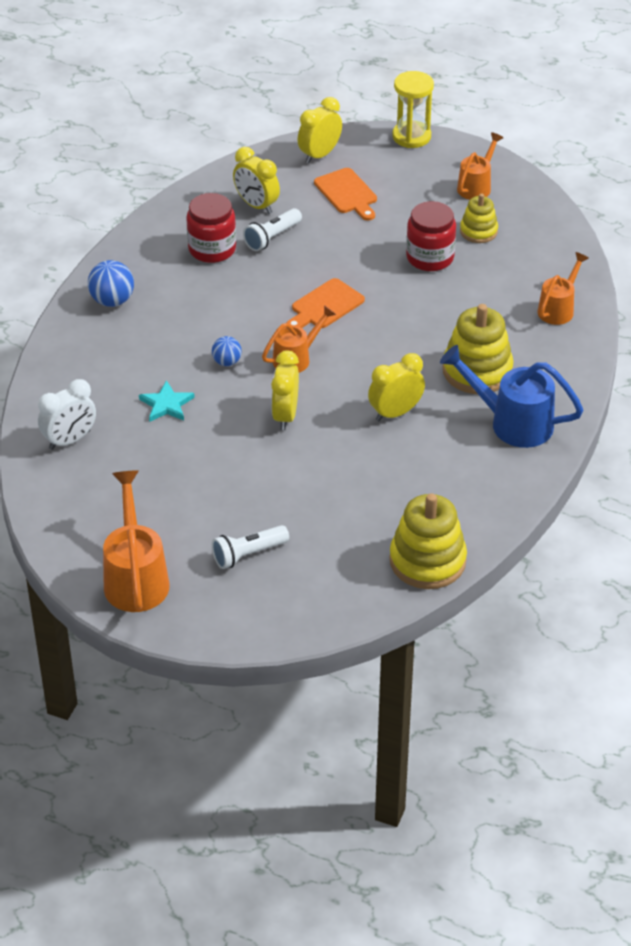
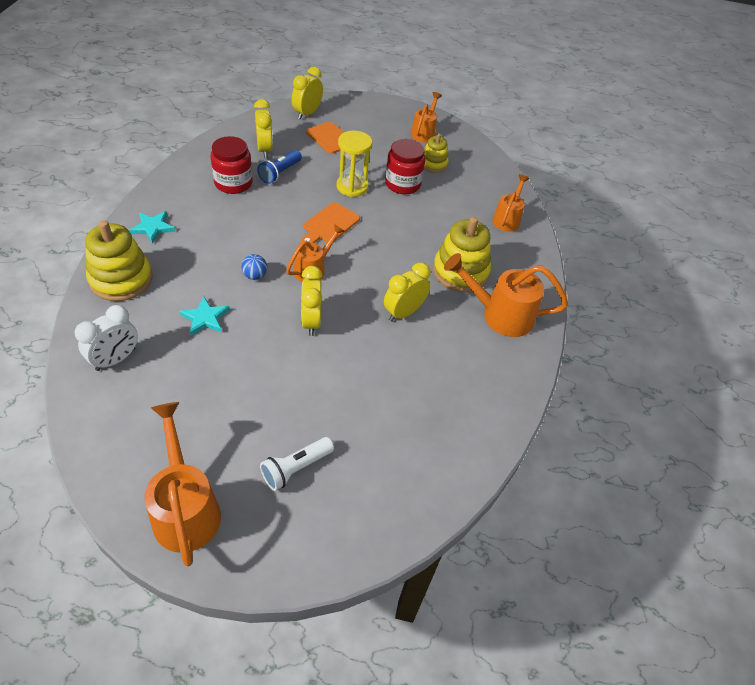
camera: 15 degrees left, 5 degrees up
(112, 300) = (153, 228): blue ball -> turquoise star
(256, 205) = (265, 150): yellow clock -> yellow clock turned 135 degrees counterclockwise
(272, 237) = (280, 173): white flashlight -> blue flashlight
(411, 136) = (370, 100): yellow hourglass -> yellow hourglass (352, 187)
(427, 561) = (463, 458): yellow stacking toy -> yellow stacking toy (121, 279)
(512, 423) = (500, 315): blue watering can -> orange watering can

